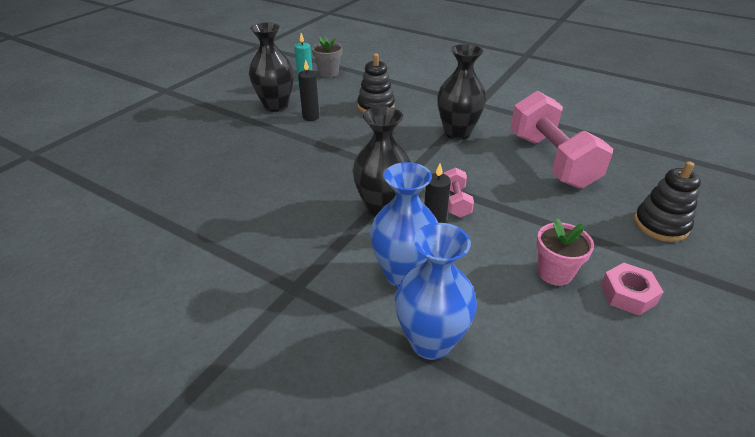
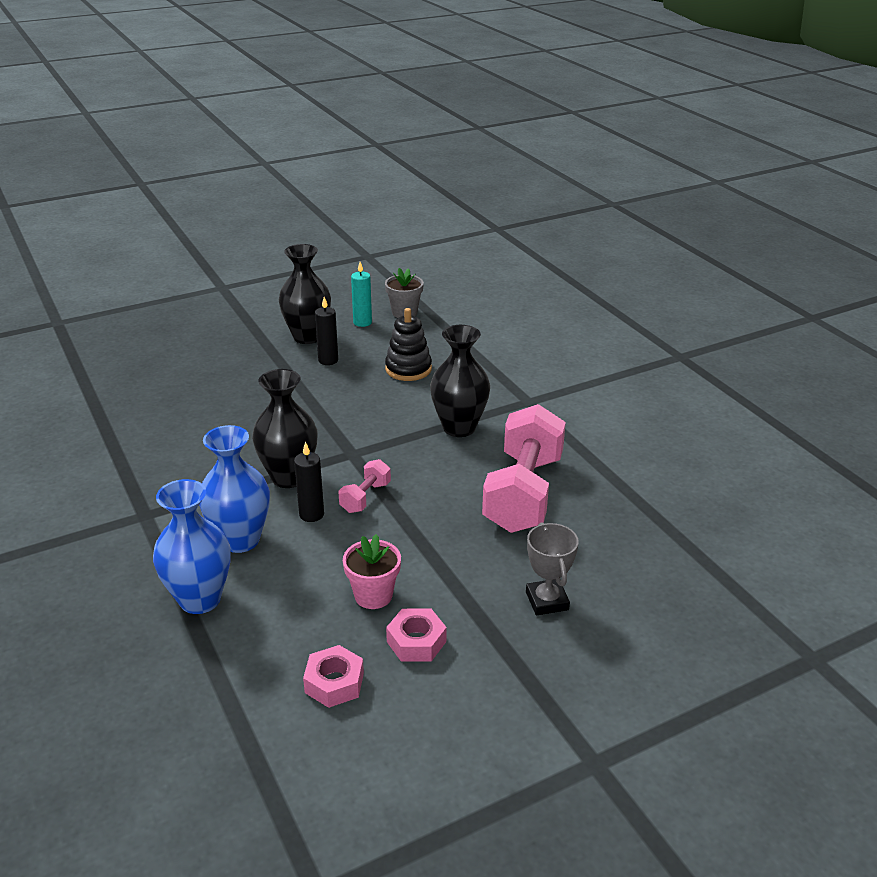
camera: 30 degrees right, 5 degrees down
(620, 359) = (334, 683): none -> pink nut
(660, 225) = (547, 601): black stacking toy -> grey trophy

